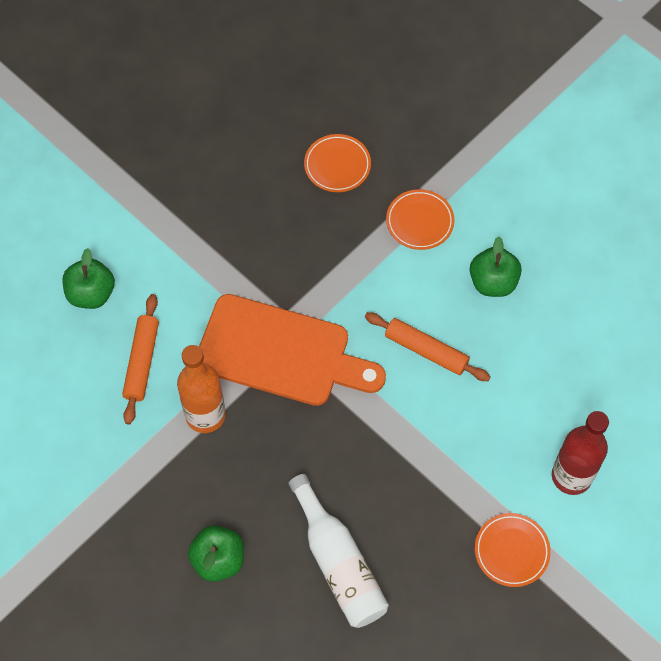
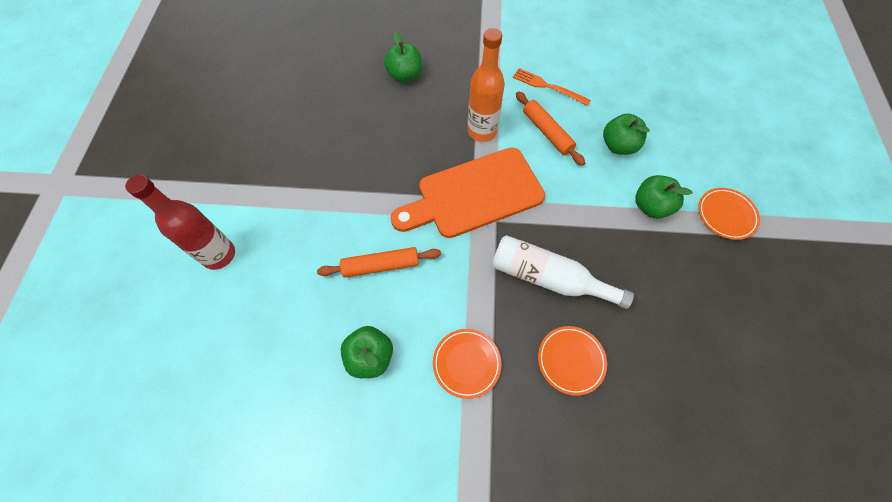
camera: 140 degrees right, 0 degrees up
(79, 414) = (548, 87): none -> orange fork
(135, 219) = (651, 206): none -> green apple
(338, 563) = (337, 114): white bottle -> white bottle (548, 278)
(511, 551) = (235, 185): orange plate -> orange plate (726, 215)

